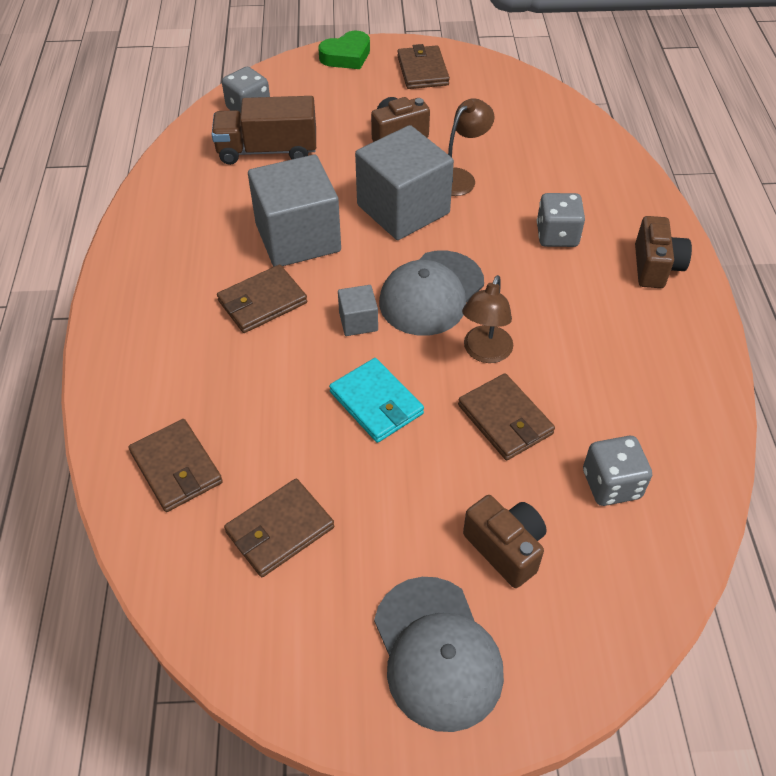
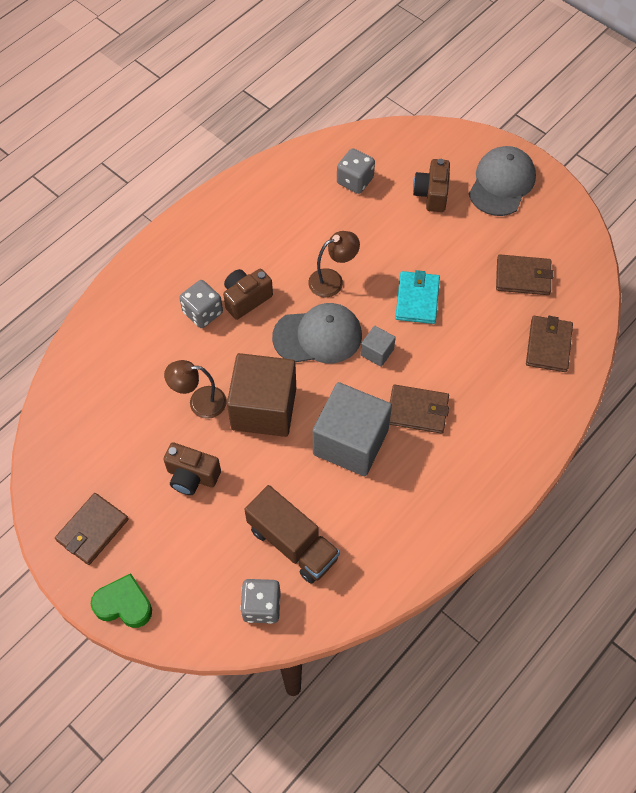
camera: 135 degrees left, 10 degrees up
(403, 209) = (264, 408): grey cube -> brown cube
(505, 419) = (365, 242): brown wallet -> none
(655, 267) = (181, 251): brown camera -> brown camera (246, 299)

